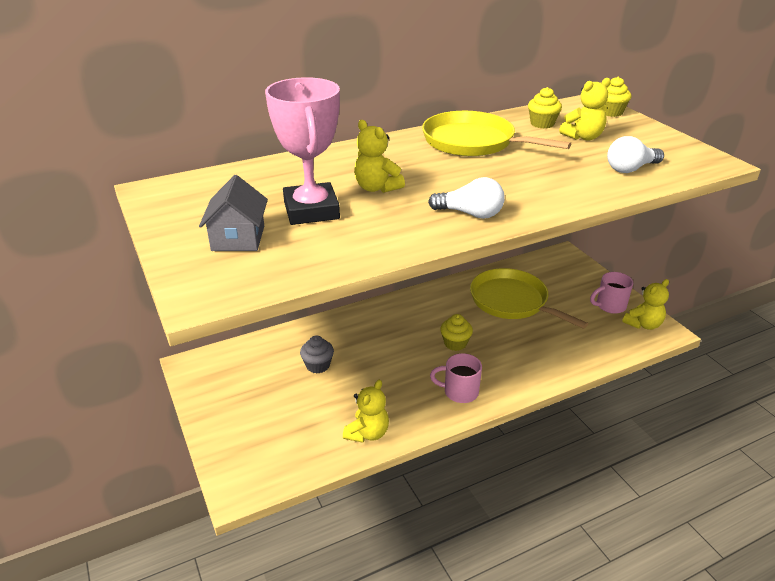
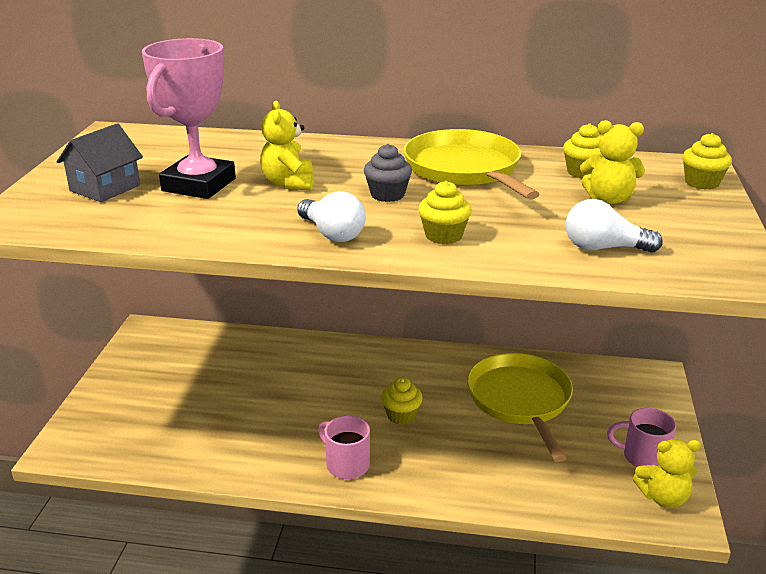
camera: 35 degrees right, 5 degrees down
(318, 365) = (245, 376): grey cupcake -> grey cupcake (387, 195)
(367, 433) = (214, 458): yellow teddy bear -> none
(537, 191) = (443, 235): none -> yellow cupcake

